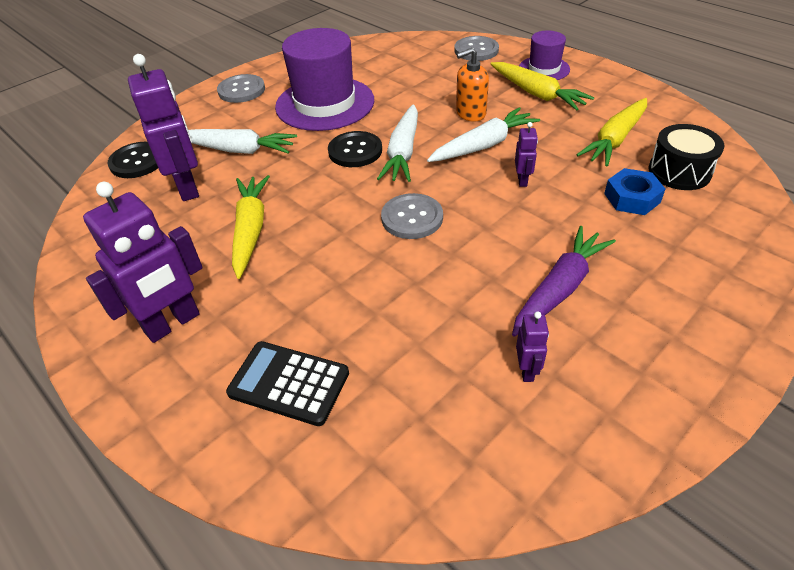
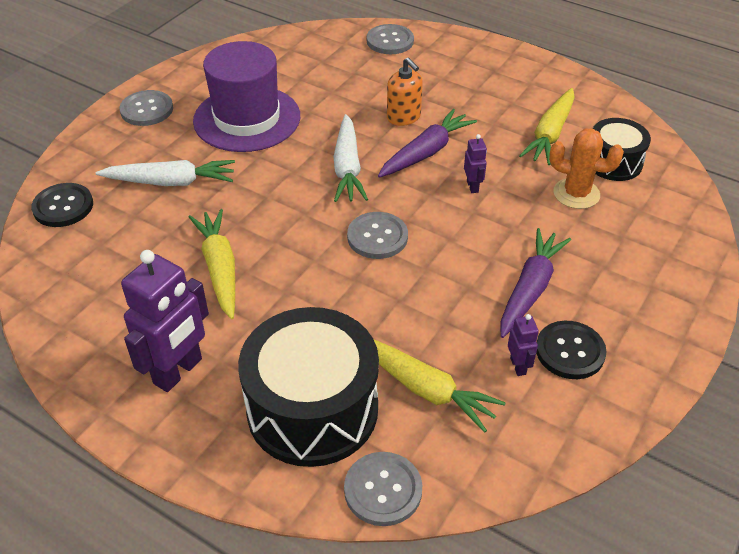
camera: 15 degrees left, 0 degrees up
(188, 187) = (134, 230): purple robot -> none
(289, 383) = (312, 409): black calculator -> black drum
(333, 490) = (383, 490): none -> grey button
(355, 151) = (298, 171): black button -> black button (570, 351)
(470, 113) = (404, 117): orange soap dispenser -> orange soap dispenser turned 90 degrees counterclockwise
(483, 145) = (426, 152): white carrot -> purple carrot
(537, 94) = (465, 89): yellow carrot -> yellow carrot (424, 388)
(544, 69) = (465, 59): purple hat -> none
(632, 198) = (576, 194): blue nut -> orange cactus

